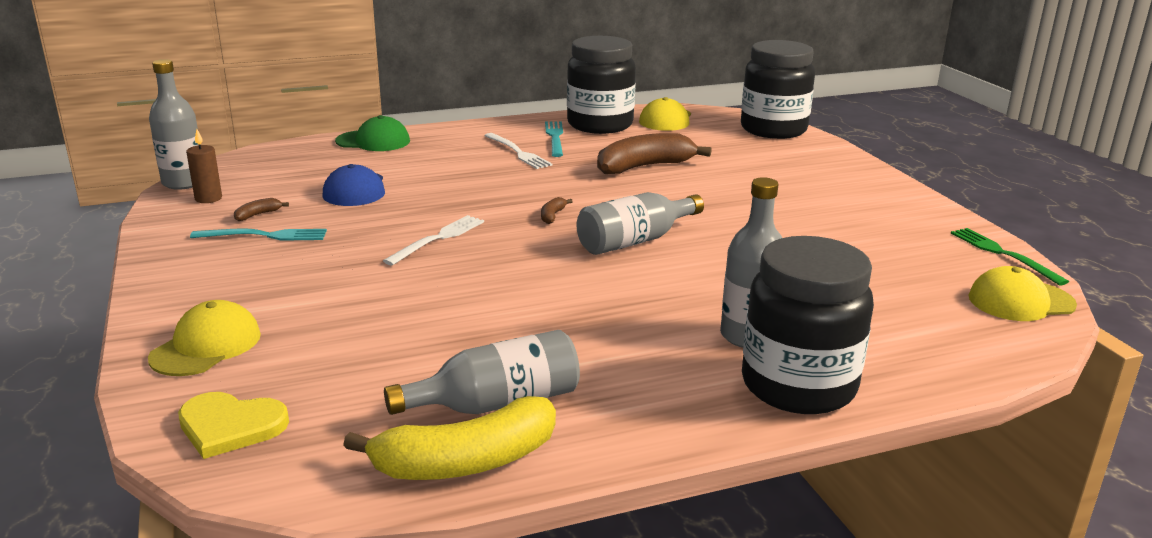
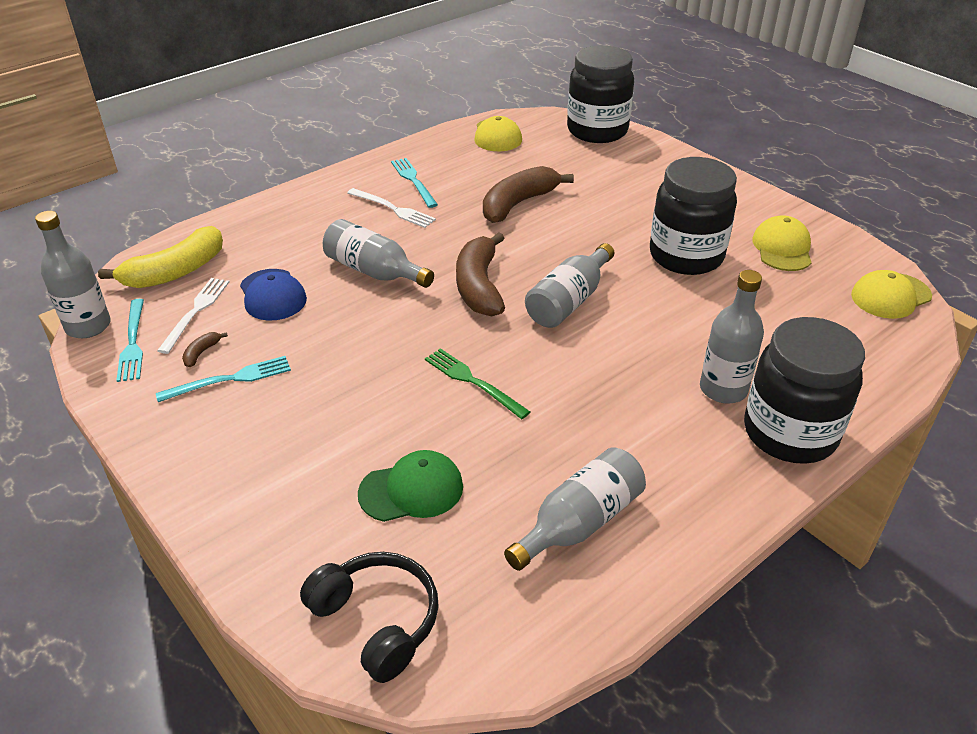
camera: 20 degrees left, 15 degrees up
(206, 346) = (282, 535): yellow cap -> yellow cap (782, 248)
(208, 198) = (132, 343): brown candle -> turquoise fork
(230, 426) = (377, 621): yellow heart -> black headphones
(373, 141) = (242, 223): green cap -> green cap (411, 490)
(438, 239) = (398, 341): white fork -> white fork (196, 312)
(461, 189) = (374, 271): none -> grey bottle
(466, 462) = (598, 593): yellow banana -> yellow banana (176, 272)
(552, 216) = (479, 286): brown banana -> brown banana, size x2.46
(600, 125) = (443, 155): black jar -> black jar (686, 256)
(1003, 254) = (852, 246): green fork -> green fork (473, 381)

